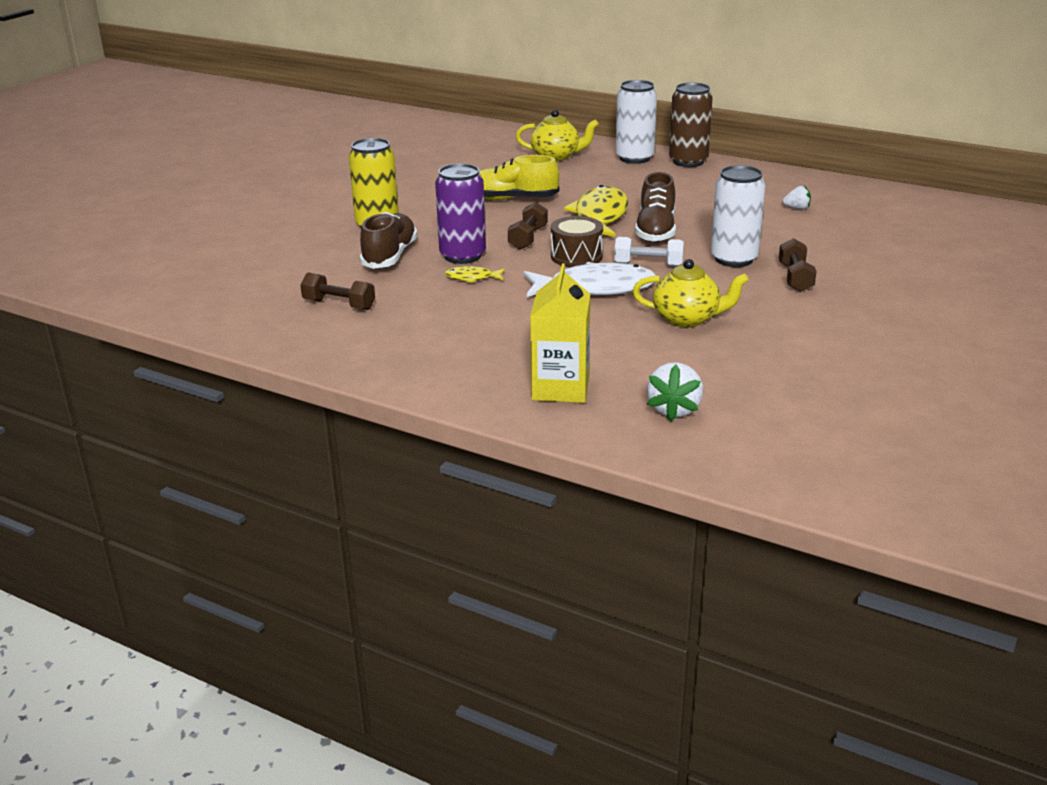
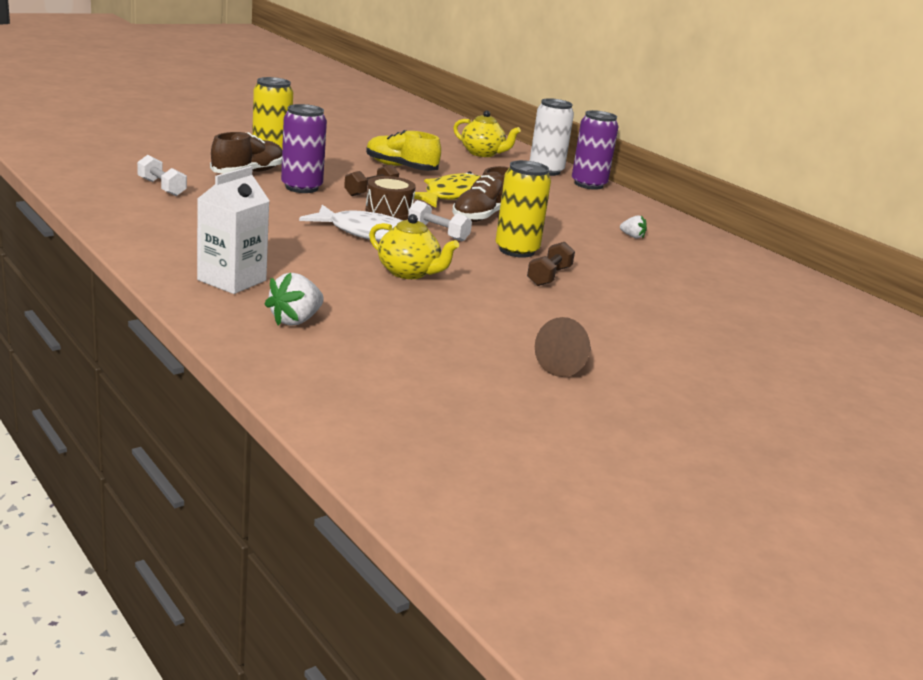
camera: 20 degrees right, 5 degrees down
(339, 305) = (162, 187): brown dumbbell -> white dumbbell
(472, 278) = (285, 201): yellow fish -> none
(560, 388) = (232, 280): yellow carton -> white carton
(688, 161) = (588, 184): brown can -> purple can
(734, 259) = (516, 250): white can -> yellow can
(929, 365) = (566, 365): none -> brown cone

